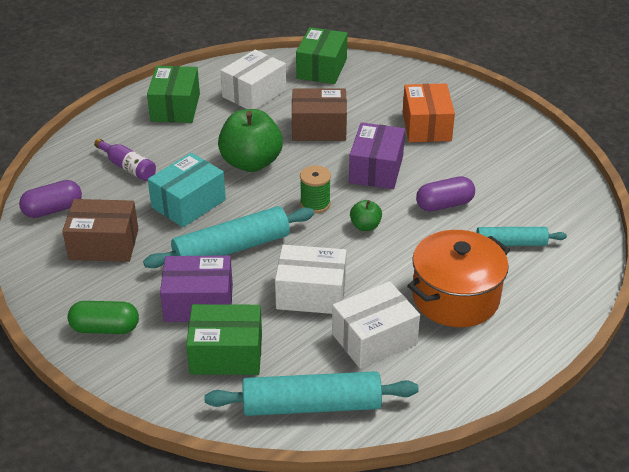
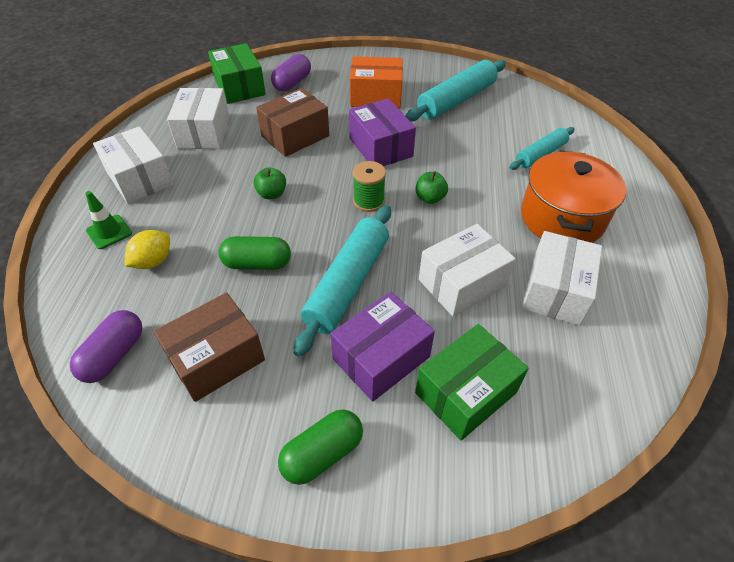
camera: 40 degrees left, 10 degrees up
(121, 134) = (109, 232): none -> green traffic cone
(128, 167) = (153, 261): purple bottle -> yellow lemon
(175, 107) = (140, 179): green box -> white box
(188, 203) = (257, 263): turquoise box -> green capsule
(251, 163) = (272, 194): green apple -> green apple, size x0.47
(312, 405) = (590, 388): turquoise rolling pin -> turquoise rolling pin (456, 100)
(426, 126) = (376, 96): orange box -> orange box turned 45 degrees counterclockwise
(444, 204) = (462, 149): purple capsule -> purple capsule (292, 83)

